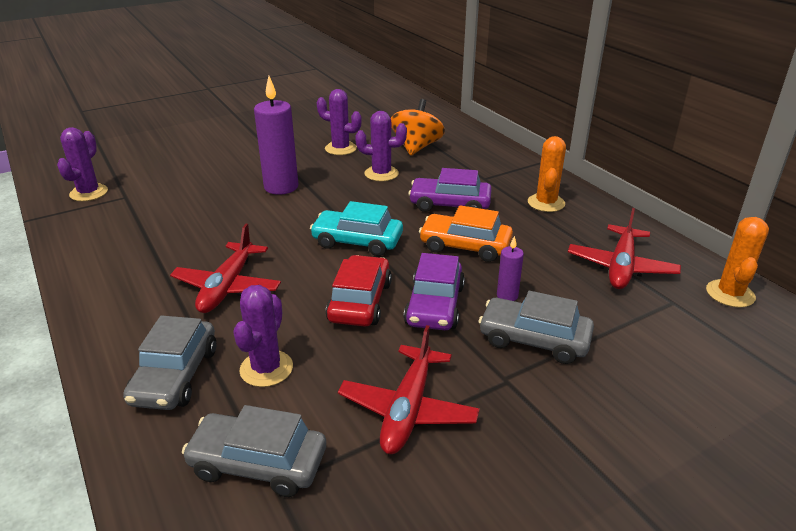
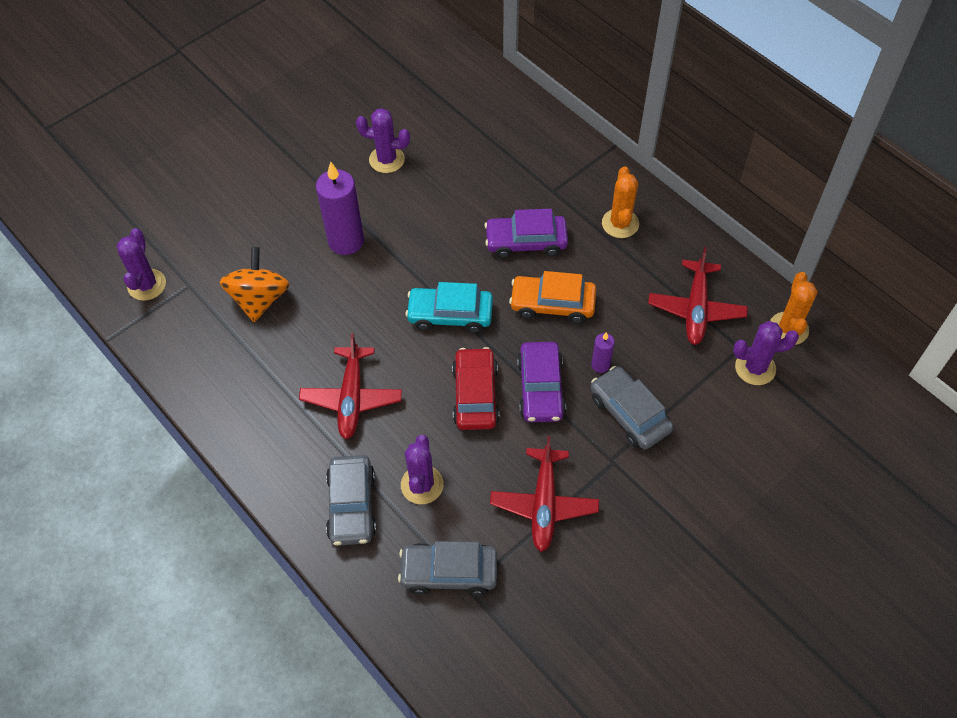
camera: 10 degrees left, 25 degrees up
(381, 174) = (444, 200): purple cactus -> purple cactus (755, 368)
(416, 147) = (469, 144): orange spinning top -> orange spinning top (259, 299)
(534, 339) = (629, 414): grey car -> grey car turned 45 degrees clockwise

